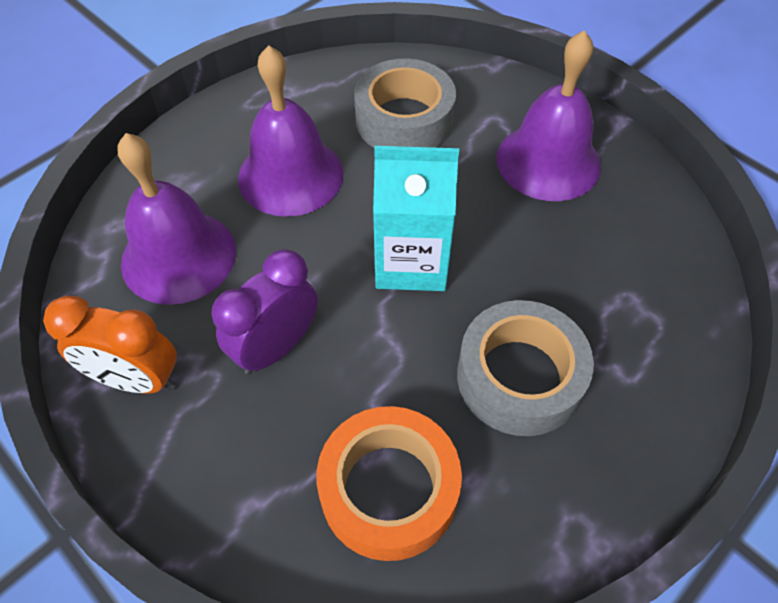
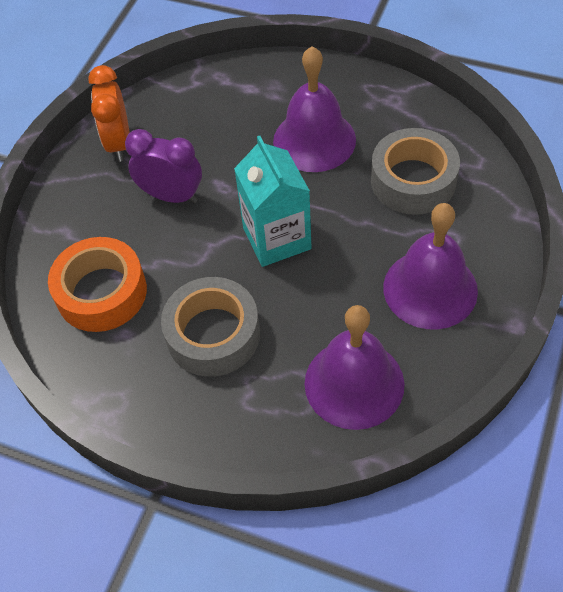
camera: 70 degrees right, 0 degrees up
(178, 256) = (213, 117): purple bell -> purple bell (354, 383)

